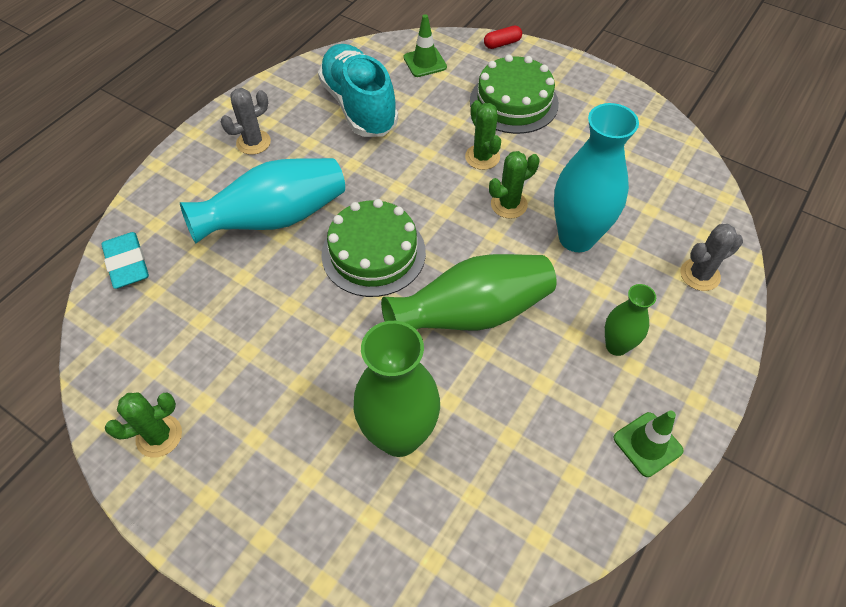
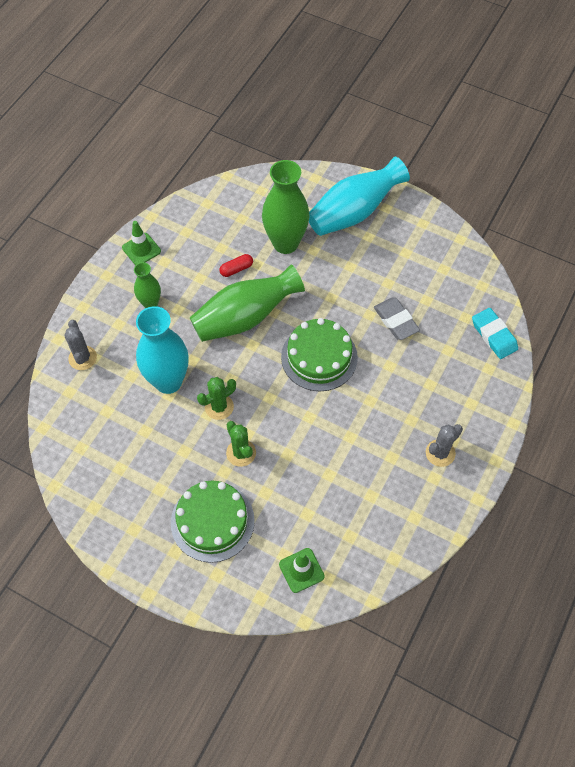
camera: 175 degrees right, 5 degrees up
(159, 436) = (424, 233): green cactus -> none
(255, 293) = (396, 321): none -> grey eraser
(276, 218) = (398, 380): turquoise vase -> turquoise vase (354, 212)
(359, 106) = (356, 504): turquoise shoe -> none
(502, 43) = (222, 607): red capsule -> red capsule (236, 269)
(699, 275) = (82, 358): grey cactus -> grey cactus turned 75 degrees counterclockwise

